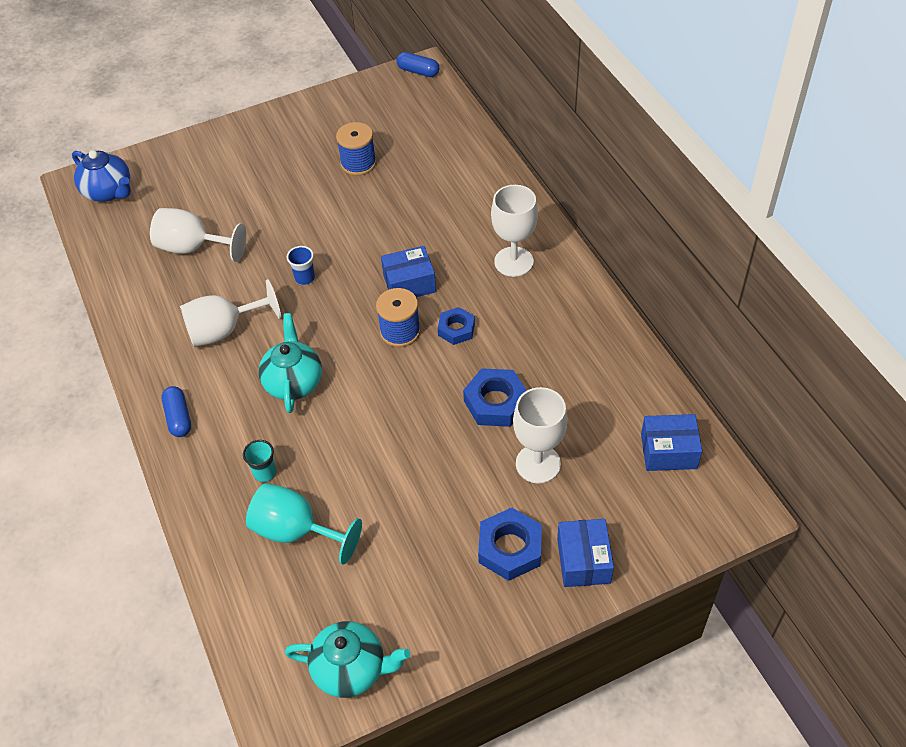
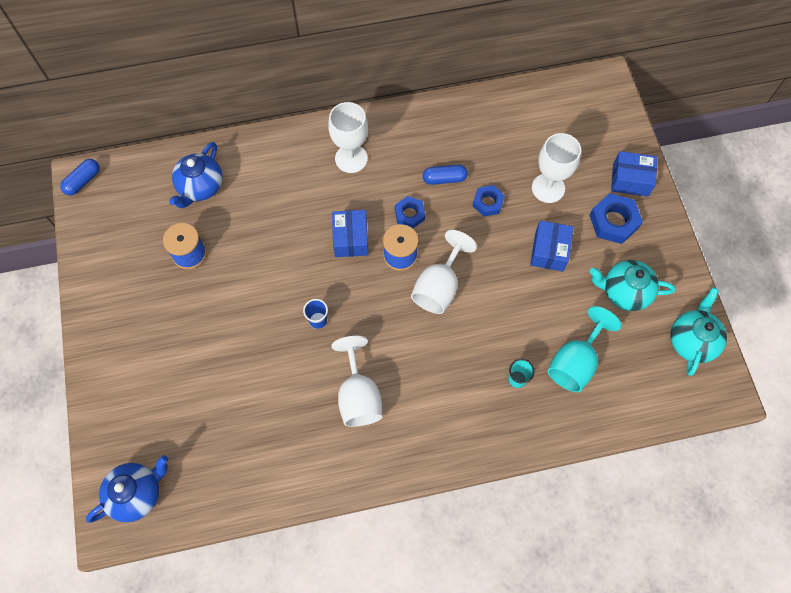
camera: 80 degrees left, 15 degrees up
(178, 417) = (446, 443): blue capsule -> blue capsule (444, 179)
(193, 247) = (247, 414): white goblet -> white goblet (439, 287)
(293, 382) = (431, 345): turquoise teapot -> turquoise teapot (624, 292)
(437, 152) = (200, 187): none -> blue teapot
(495, 402) = (487, 203): blue nut -> blue nut, size x0.65
(668, 451) = (554, 107): blue box -> blue box (549, 251)

